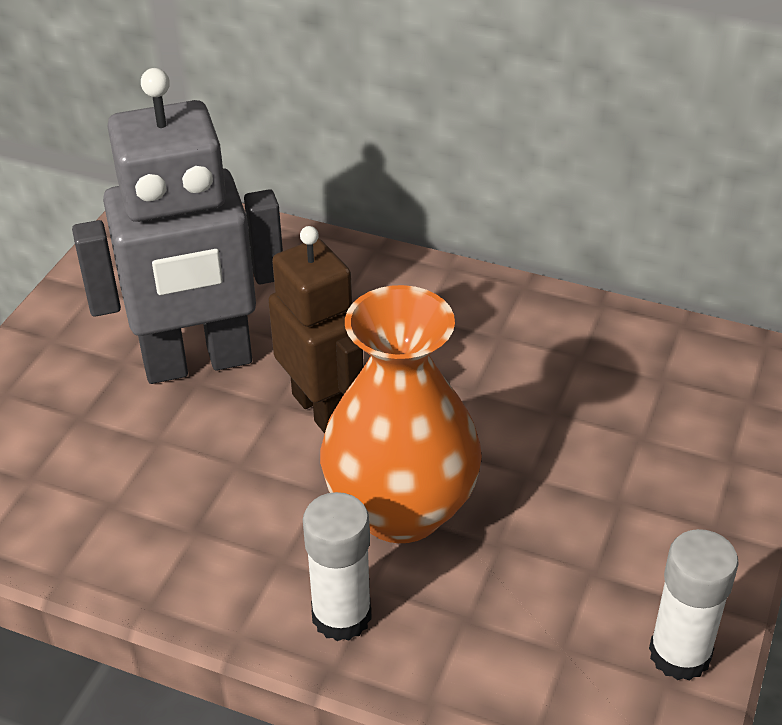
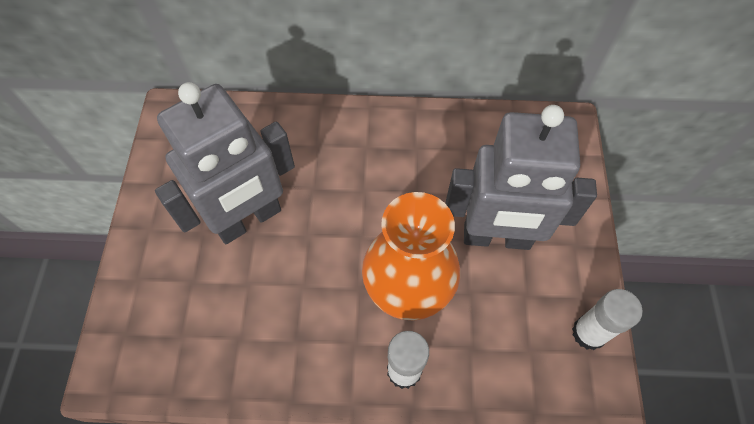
camera: 20 degrees left, 20 degrees up
(322, 410) = (336, 231): brown robot -> none
(578, 482) = (496, 237): none -> grey robot

